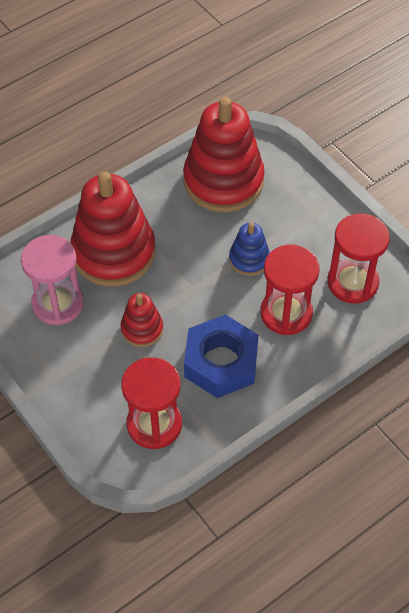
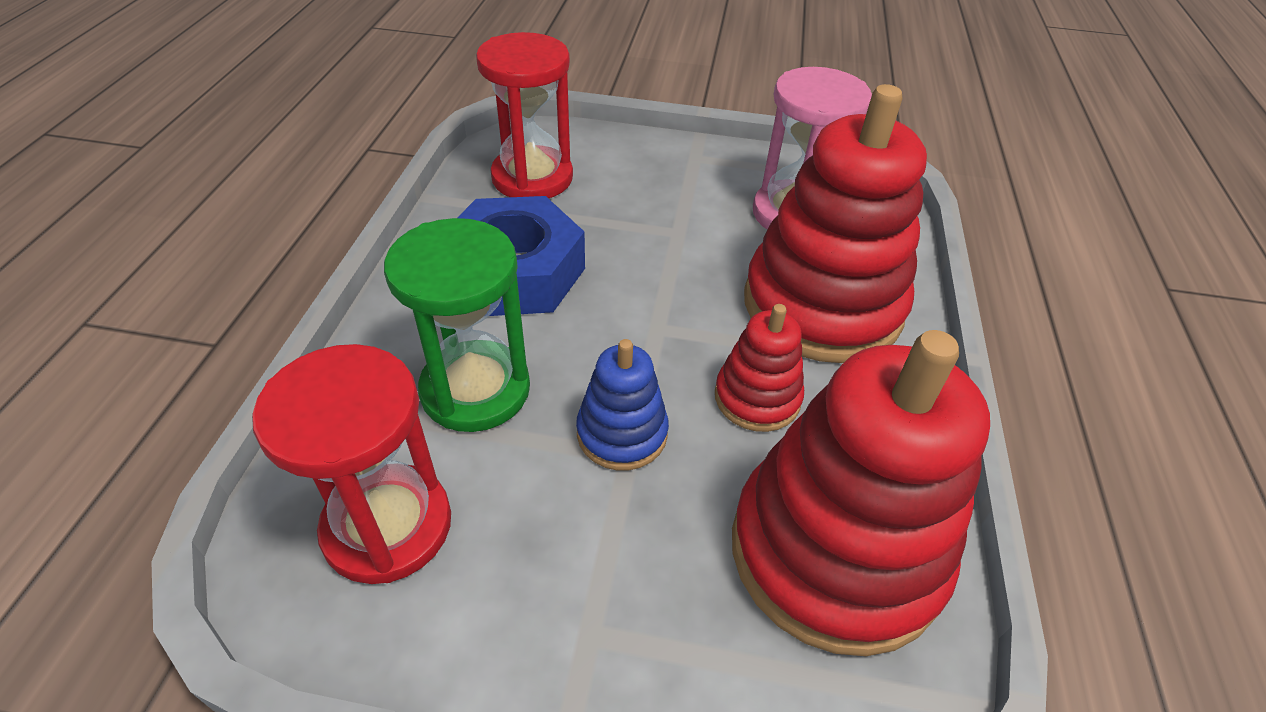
camera: 135 degrees right, 10 degrees down
(142, 329) = (662, 247): red stacking toy -> red stacking toy (757, 398)
(286, 313) = (475, 389): red hourglass -> green hourglass

